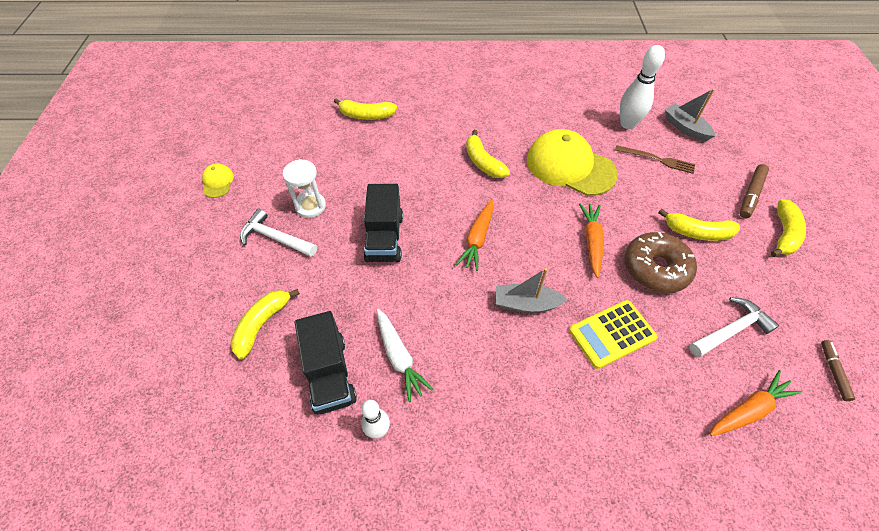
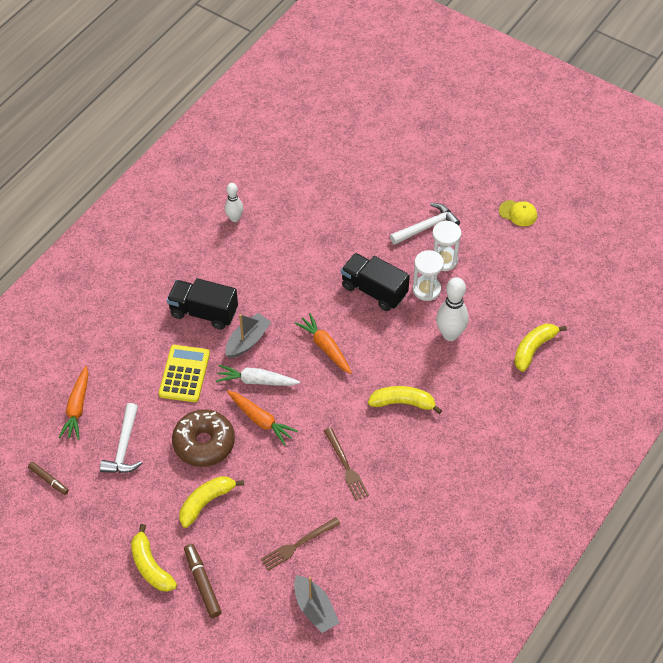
camera: 125 degrees right, 0 degrees up
(262, 324) = (354, 193): yellow banana -> none
(329, 374) = (289, 212): black truck -> black truck (203, 312)
(354, 202) = (426, 289): none -> white hourglass
(399, 357) = (271, 250): white carrot -> white carrot (256, 381)
(570, 166) = (346, 466): yellow cap -> brown fork
(627, 124) = (359, 560): white bowling pin -> white bowling pin (450, 334)
(685, 128) = (315, 609): grey boat -> grey boat turned 60 degrees clockwise

